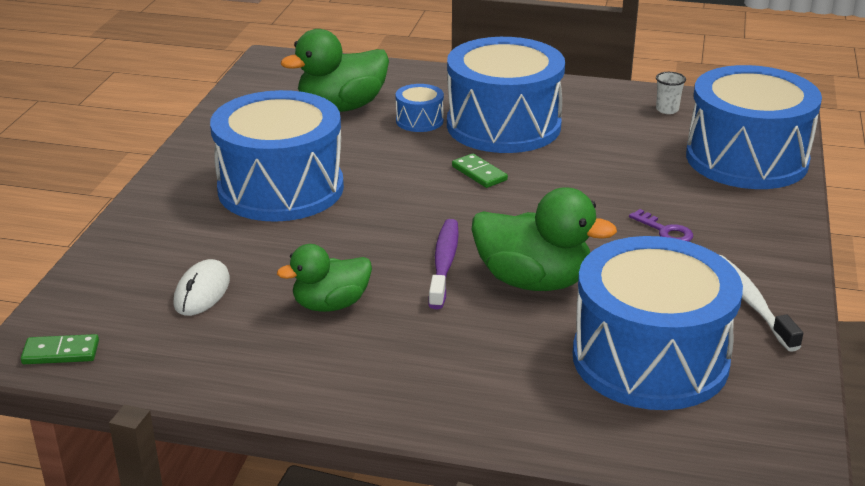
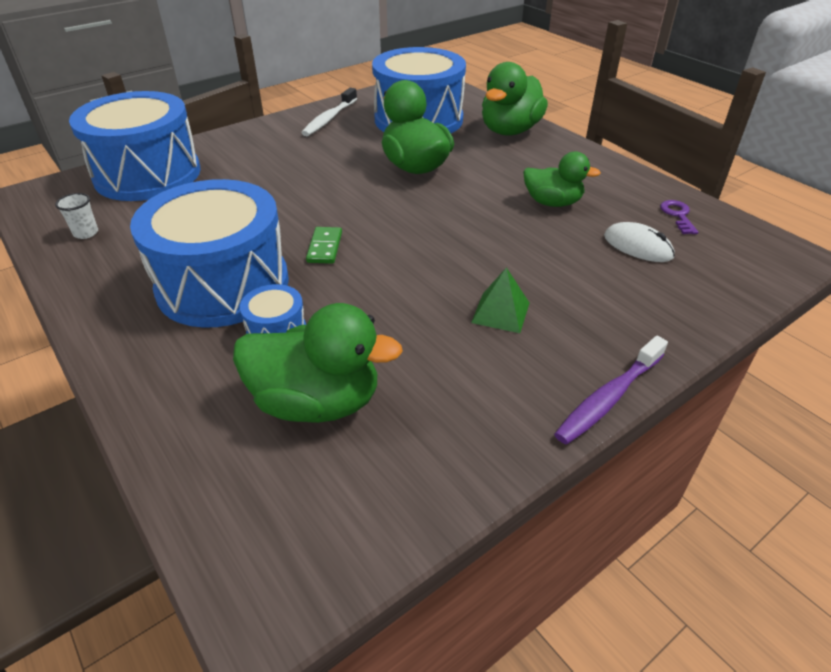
camera: 140 degrees left, 10 degrees up
(61, 353) = (764, 246): green domino -> none
(202, 292) = (638, 246): white mouse -> white mouse turned 75 degrees clockwise
(281, 188) = (500, 312): blue drum -> green pyramid
(444, 263) = (450, 196): purple toothbrush -> purple toothbrush (608, 398)
(505, 401) = (510, 131): none -> green duck
(665, 231) = (294, 160): purple key -> purple key (678, 215)

